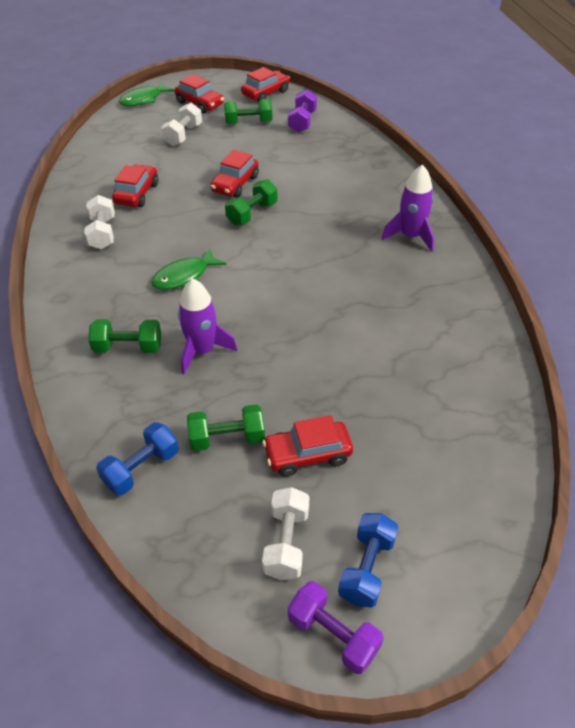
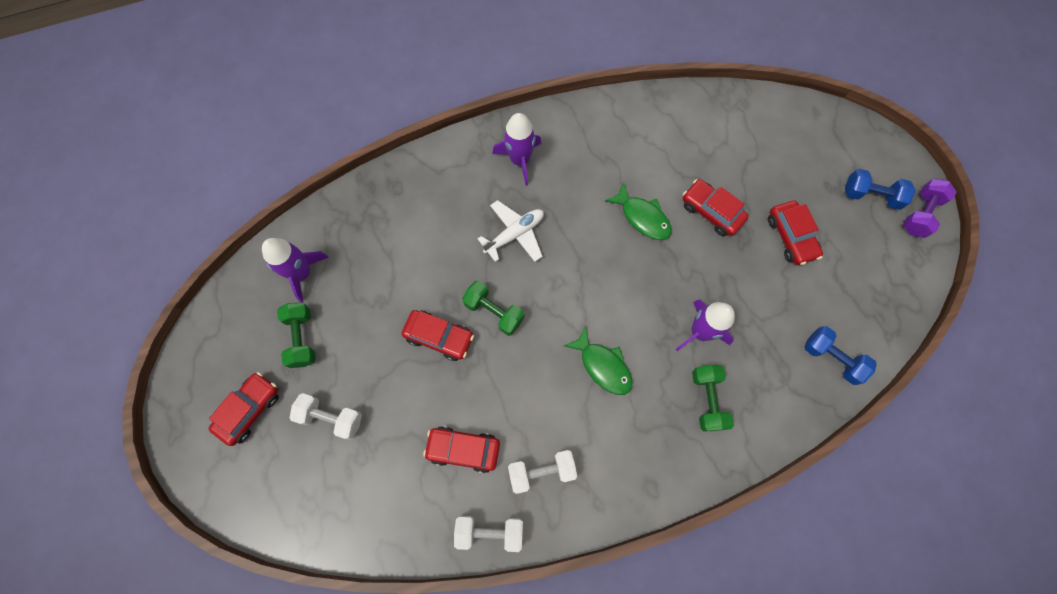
camera: 95 degrees left, 25 degrees up
(144, 99) = (233, 493): green fish -> green fish (642, 217)
(227, 438) = (789, 297): green dumbbell -> none
(265, 93) = (226, 325): red car -> red car (711, 212)
(286, 542) = (866, 246): white dumbbell -> white dumbbell (490, 531)
(302, 122) = (302, 273): purple dumbbell -> purple rocket
(328, 229) = (514, 234): none -> white plane

